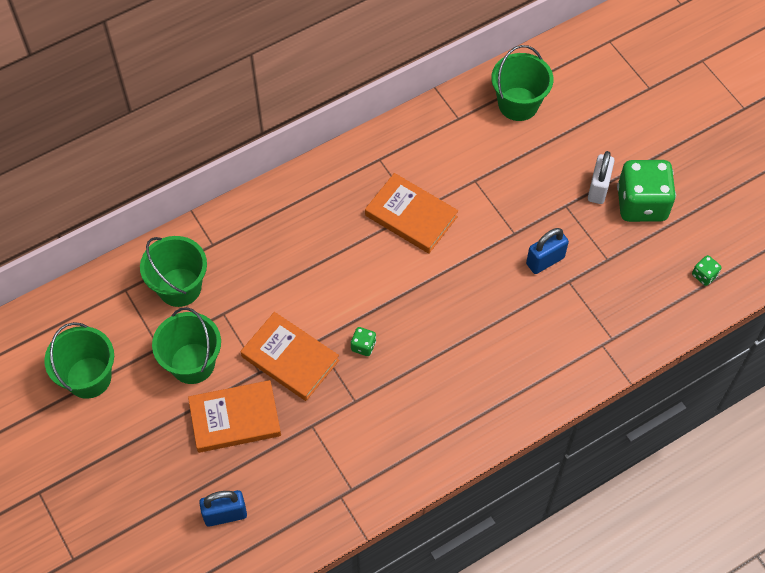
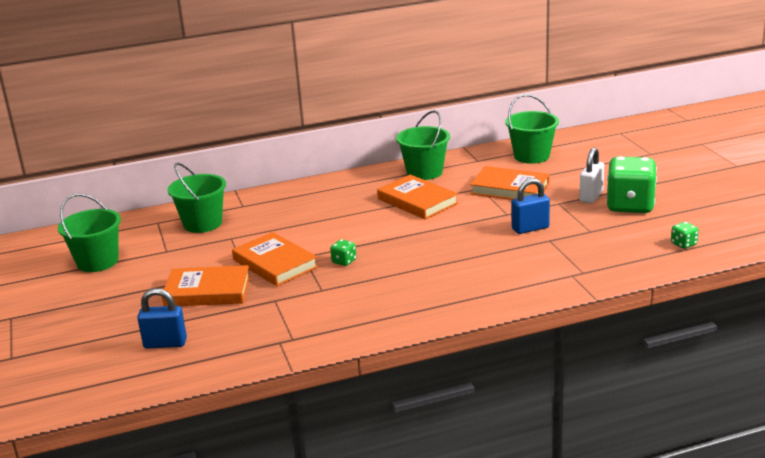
camera: 15 degrees right, 35 degrees down
(192, 363) = (189, 260): green bucket -> green bucket (424, 172)
(507, 180) = (510, 189): none -> orange book

